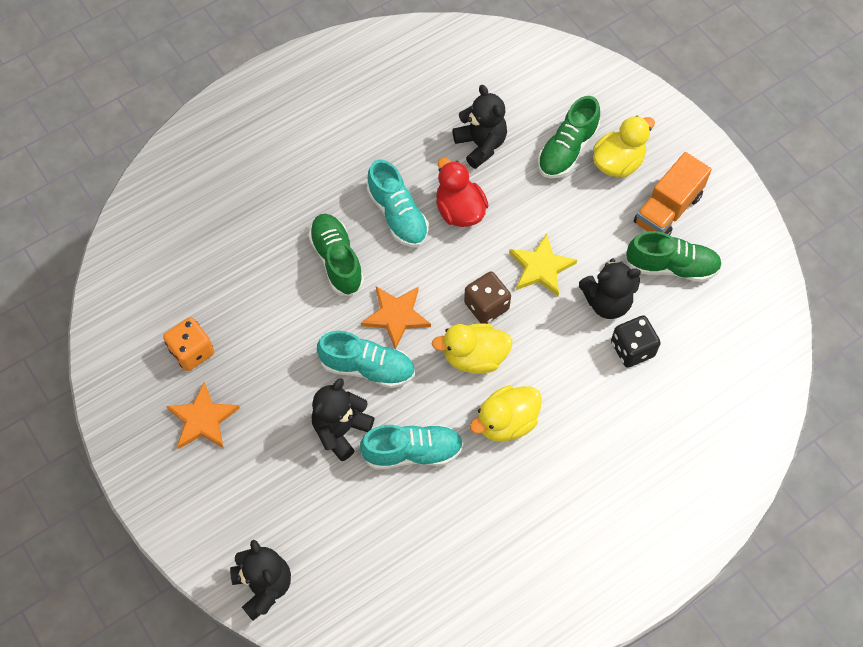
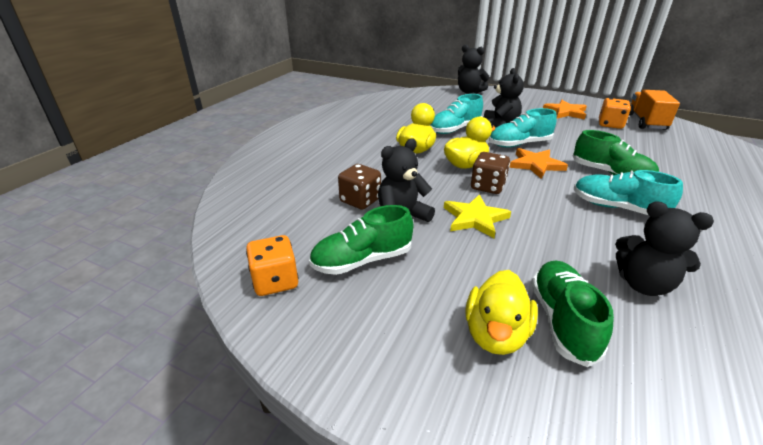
camera: 150 degrees right, 30 degrees down
(459, 210) = (582, 228): red duck -> none
(632, 349) = (360, 200): black dice -> brown dice
(667, 209) = (400, 308): orange truck -> orange truck (646, 122)
(748, 277) = (275, 281): none -> orange dice

